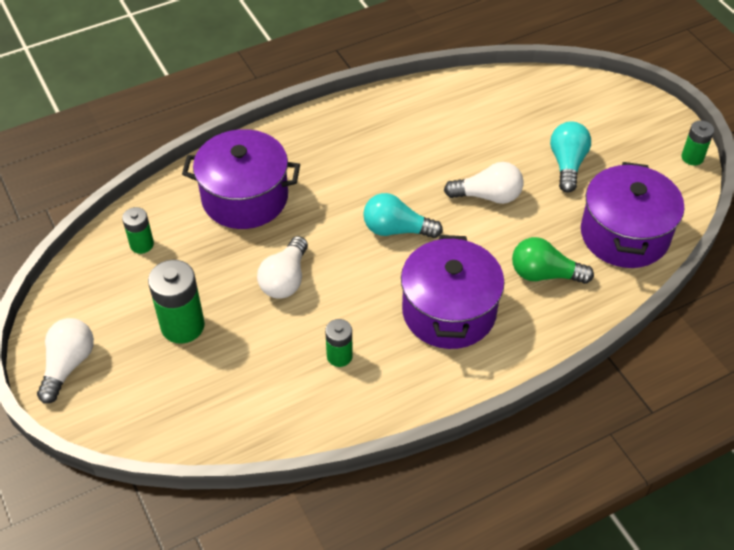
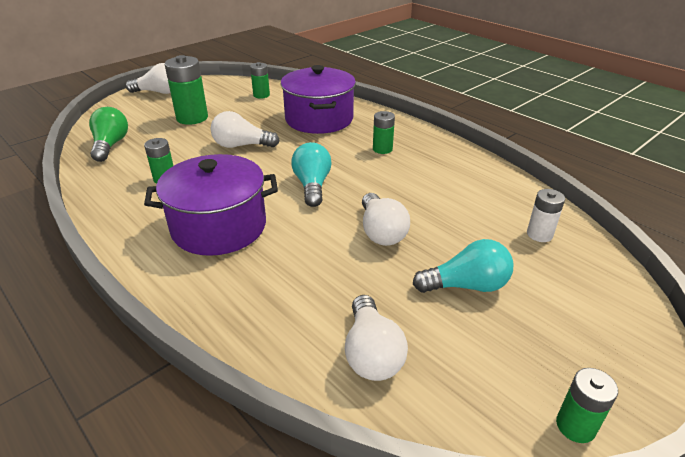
camera: 75 degrees right, 15 degrees down
(341, 159) = (382, 149): none -> green battery
(517, 101) = (539, 234): none -> white battery
(544, 274) = (282, 286): green light bulb -> green light bulb (110, 145)
(624, 234) = (371, 353): purple pot -> white light bulb

